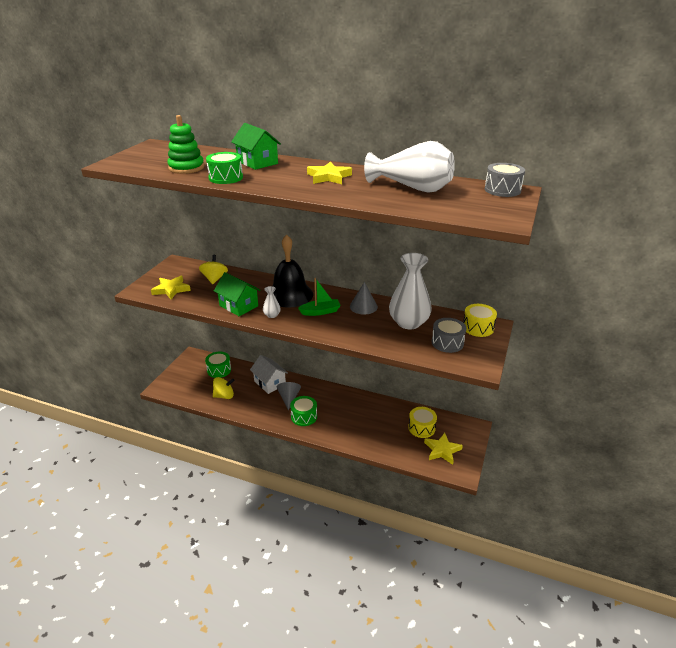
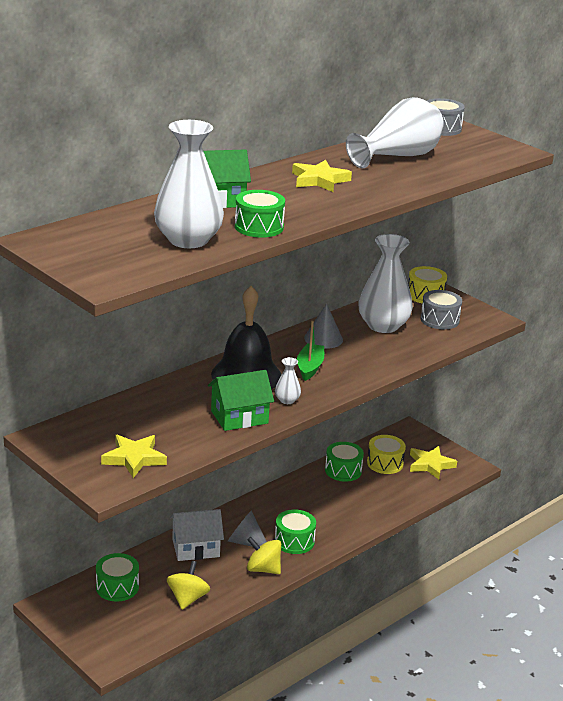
camera: 65 degrees left, 5 degrees down
(186, 168) = (188, 240): green stacking toy -> white vase
(214, 279) = (139, 417): yellow spinning top -> yellow spinning top (263, 569)
(395, 412) = (343, 470): none -> green drum

